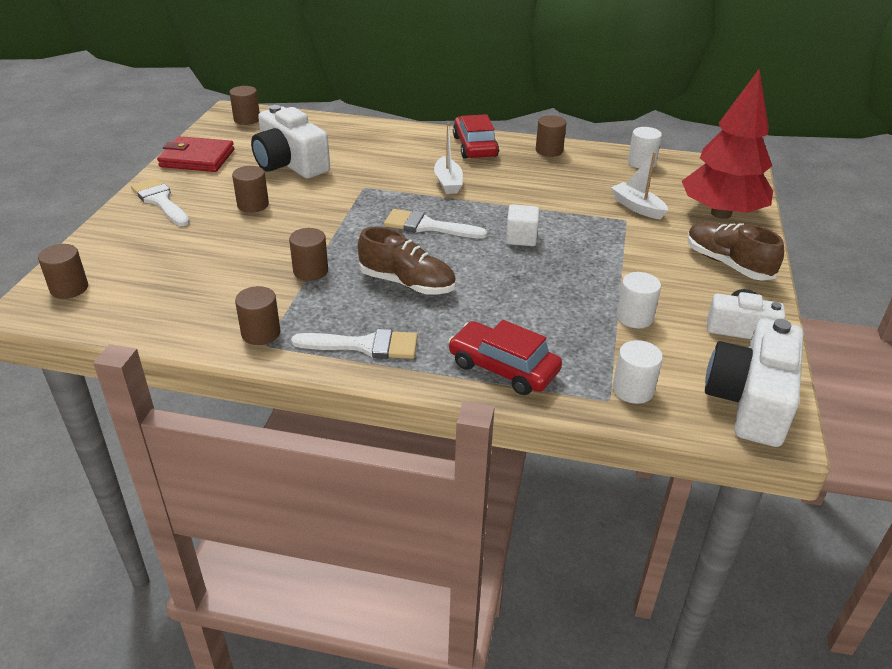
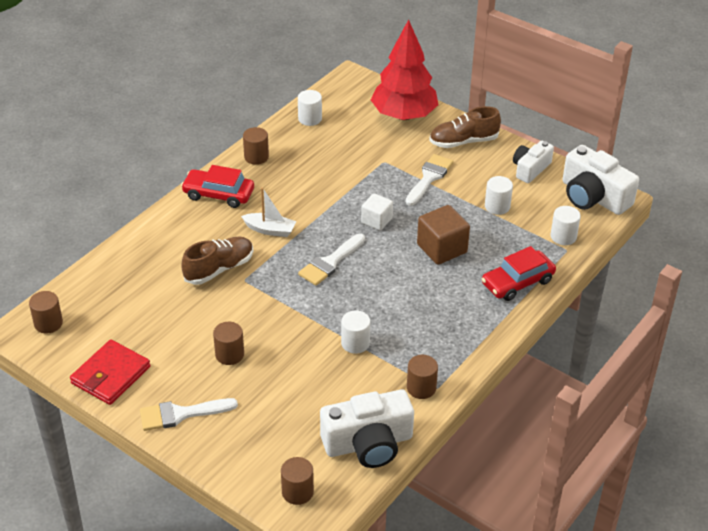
camera: 65 degrees left, 5 degrees up
(290, 163) = (167, 314): white camera -> white camera (368, 443)
(310, 271) = (355, 343): brown cylinder -> white cylinder
(365, 345) = (463, 338): white brush -> white brush (429, 177)
(407, 283) = (401, 297): brown shoe -> brown shoe (219, 269)
(514, 293) = (442, 248): none -> brown cube
(637, 207) = (371, 149): white boat -> none

